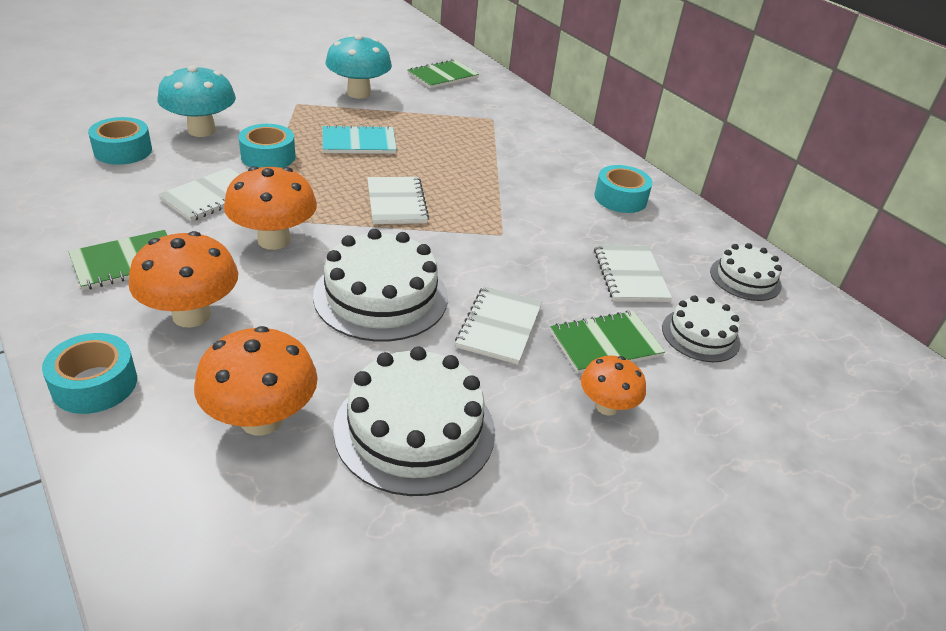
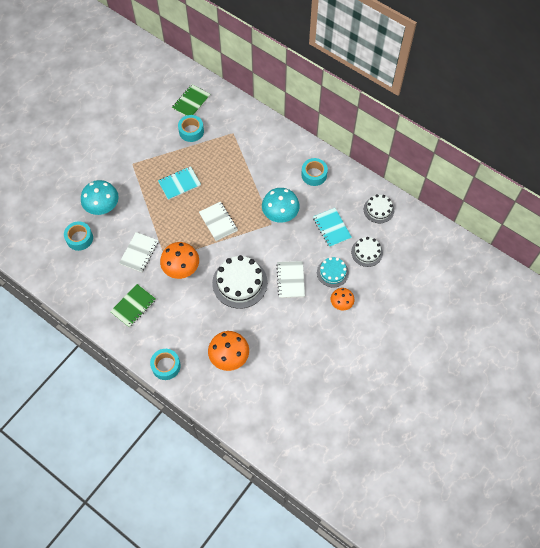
camera: 15 degrees left, 25 degrees up
(191, 315) = (176, 322): orange mushroom -> none
(268, 156) = (145, 213): turquoise tape -> turquoise tape (191, 131)
(358, 93) = (157, 140): turquoise mushroom -> turquoise mushroom (280, 214)
(414, 429) = (281, 340): white cake -> none
(605, 344) = (332, 272): green notebook -> turquoise cake
(630, 275) = (332, 228): white notebook -> turquoise notebook

